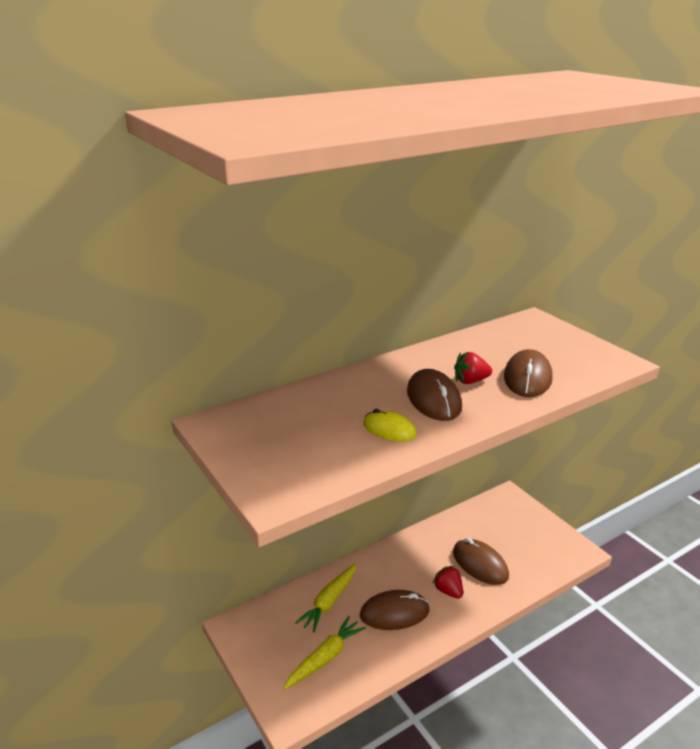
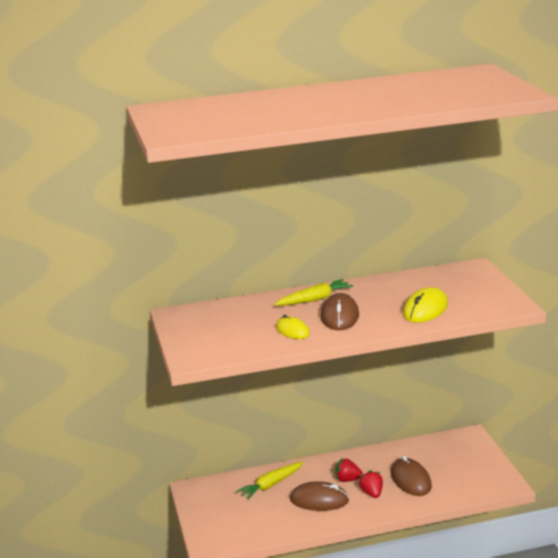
camera: 20 degrees right, 5 degrees down
(325, 658) = (250, 518): yellow carrot -> yellow carrot (314, 299)
(470, 381) = (378, 307): red strawberry -> red strawberry (347, 480)
(527, 378) = (425, 309): brown mouse -> yellow mouse

